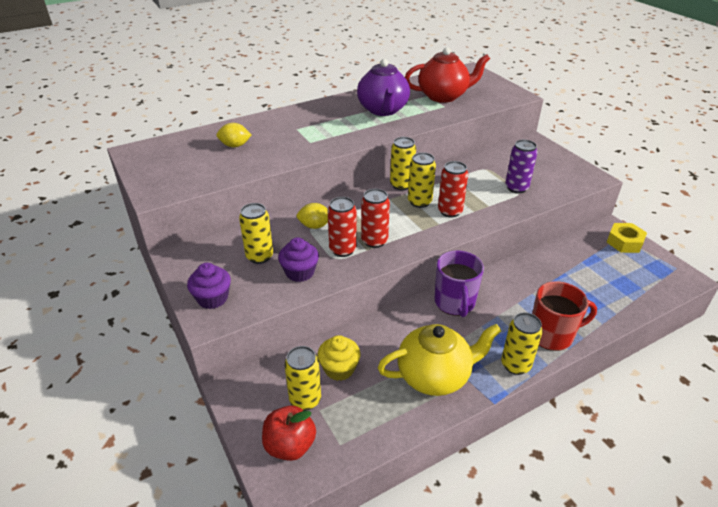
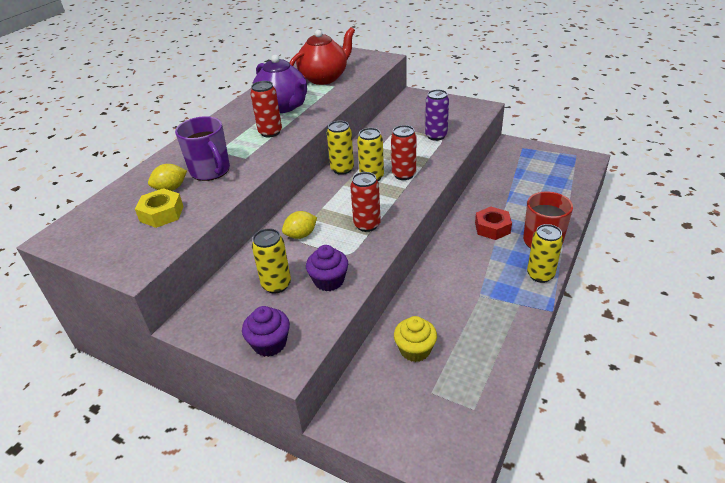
camera: 30 degrees left, 0 degrees up
(290, 445) = (436, 435): red apple -> none
(305, 400) = (411, 391): yellow can -> none
(342, 250) = (347, 244): red can -> red can (270, 132)
(435, 376) = (493, 314): yellow teapot -> none
(455, 303) = (454, 250): purple mug -> purple mug (210, 171)
(511, 299) = (492, 228): none -> red nut
(624, 242) = (528, 151): yellow nut -> yellow nut (161, 213)

